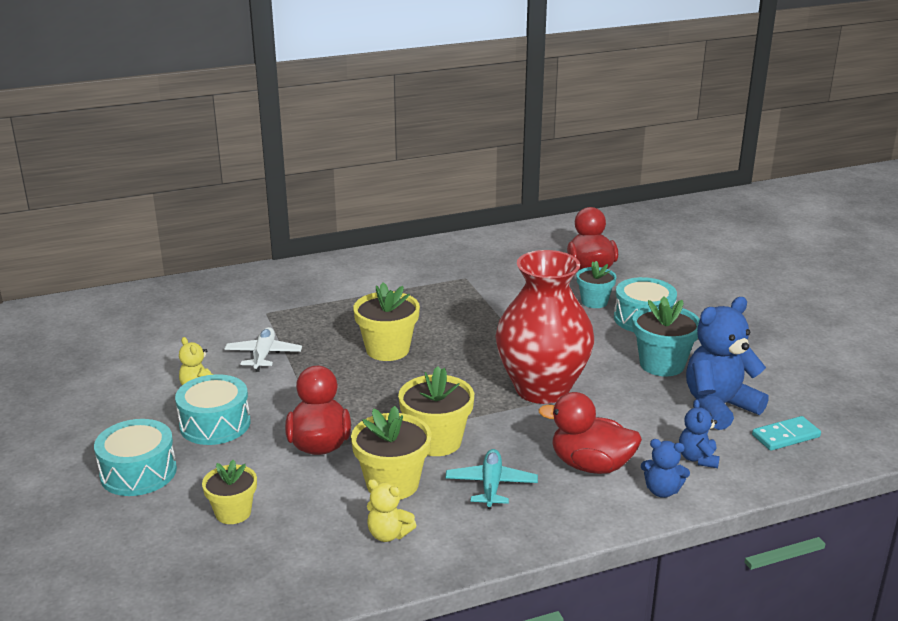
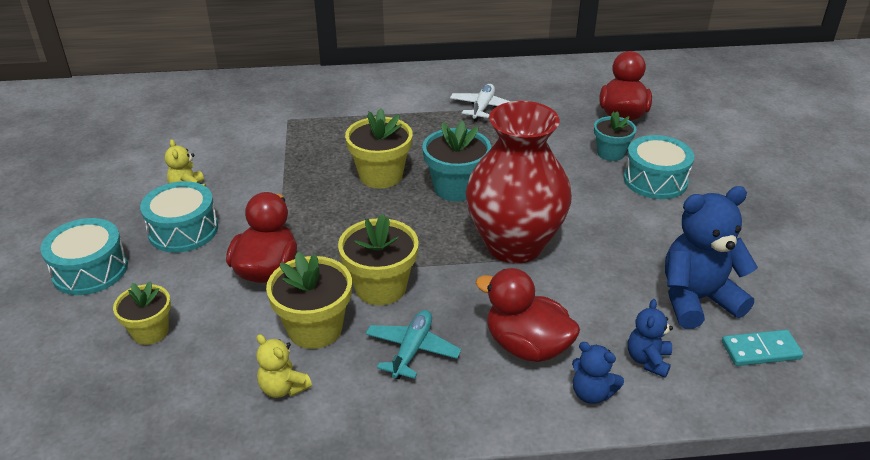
camera: 15 degrees right, 10 degrees up
(263, 355) = (263, 164): white plane -> white plane (482, 108)
(662, 364) = (653, 237): turquoise flower pot -> turquoise flower pot (455, 188)

